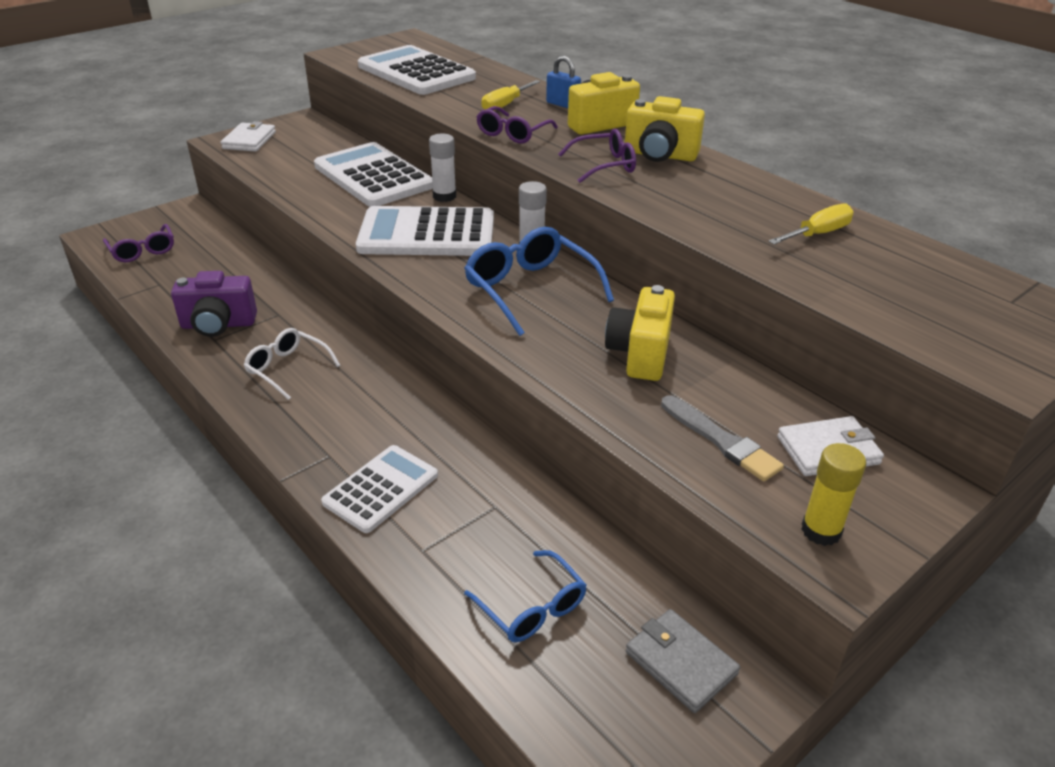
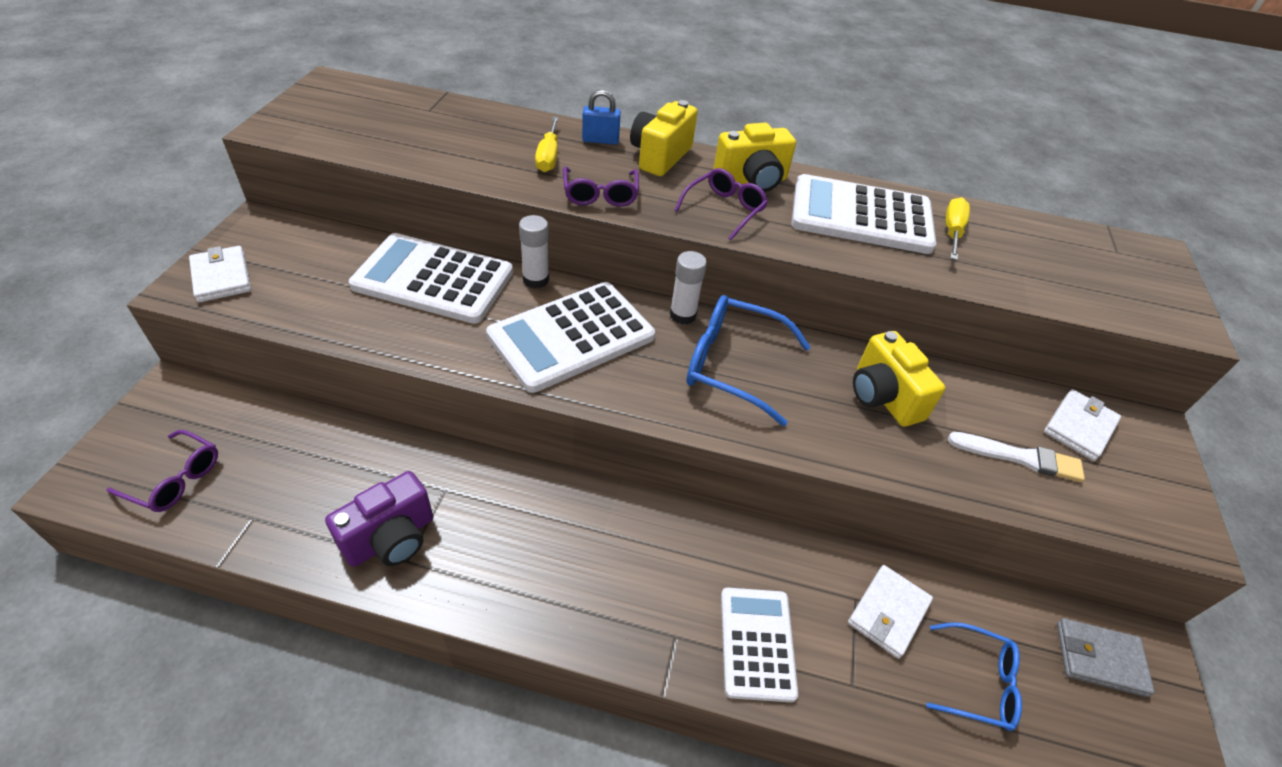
camera: 40 degrees left, 10 degrees up
(287, 368) = (527, 555): white glasses -> none
(416, 72) = (401, 134): white calculator -> white calculator (861, 216)
(511, 527) = (888, 613): none -> white wallet
(721, 441) = (1019, 457): grey brush -> white brush
(821, 531) = (1150, 506): yellow glue stick -> none

